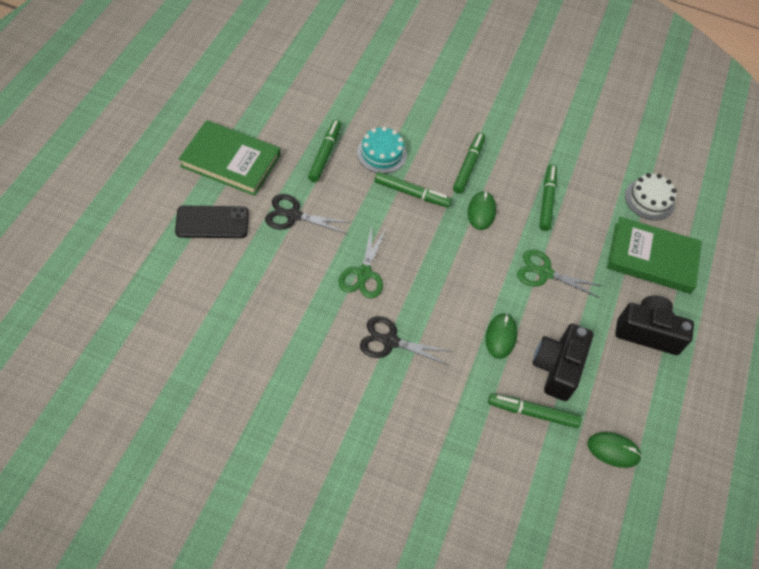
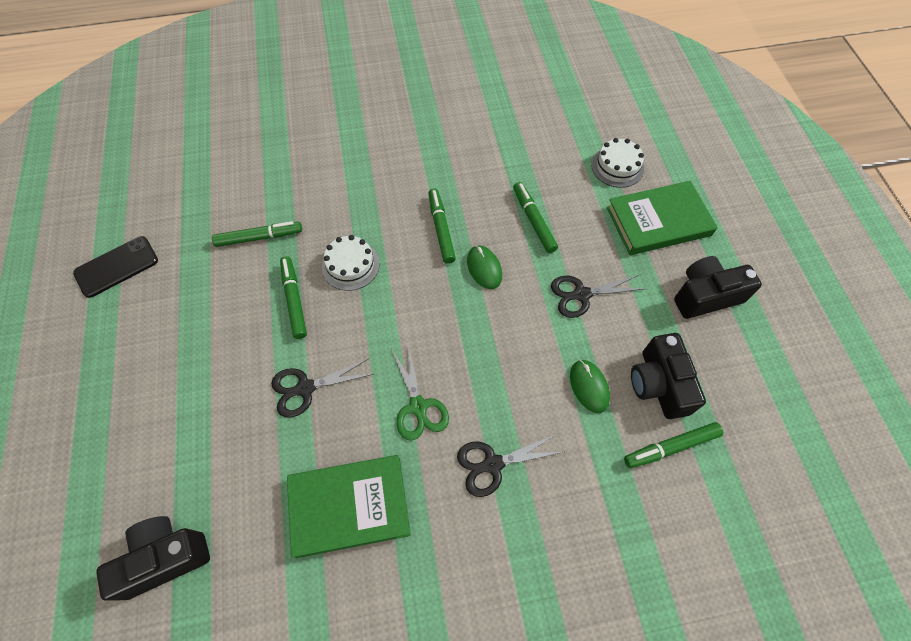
camera: 25 degrees left, 5 degrees up
(137, 262) = (165, 558): none -> black camera
(212, 222) = (222, 452): black phone -> black phone (116, 267)
(231, 161) = (198, 368): green book -> green book (349, 506)
(381, 153) = (350, 265): turquoise cake -> white cake
(412, 193) = (407, 290): green marker -> green marker (259, 237)
(544, 273) = (581, 294): green scissors -> black scissors
(613, 450) = (762, 435): green mouse -> none

